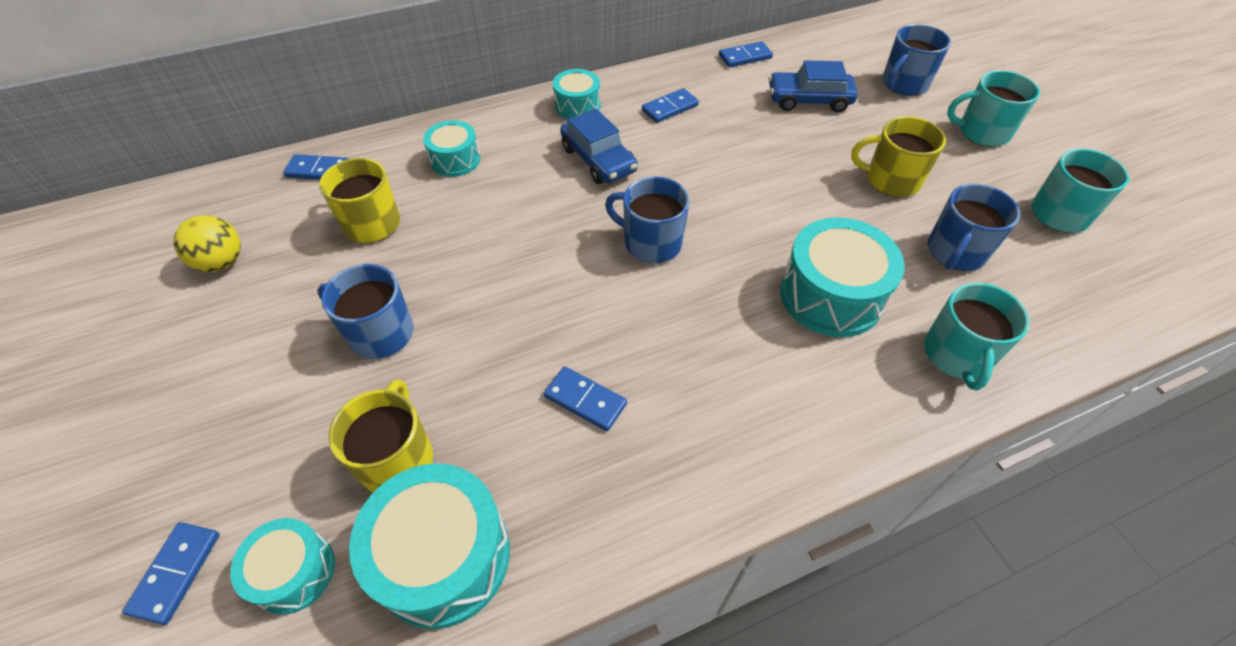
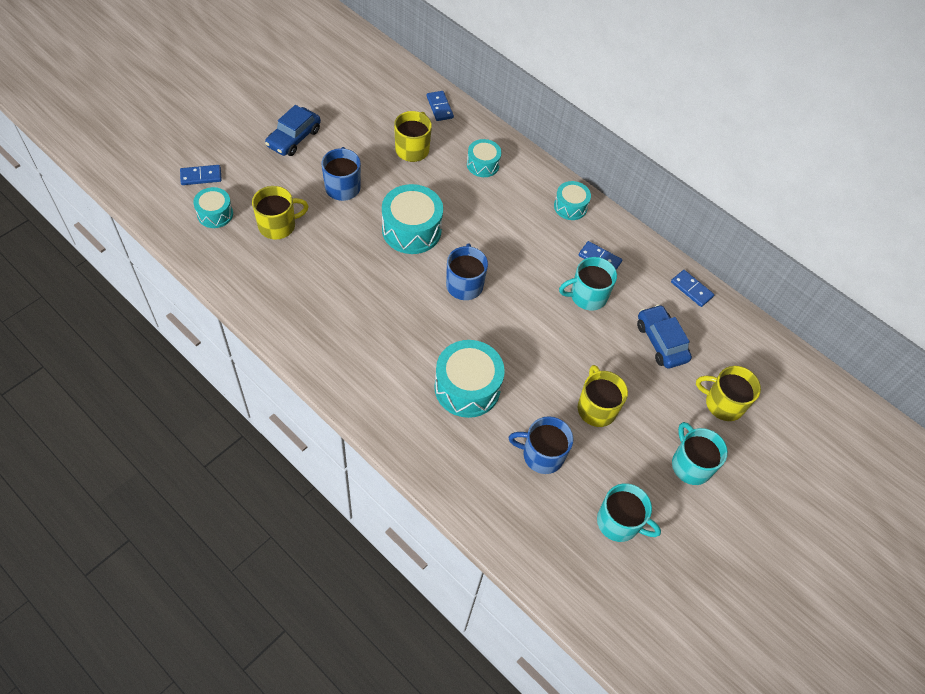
camera: 60 degrees right, 5 degrees up
(222, 262) = (356, 103): yellow ball -> none
(443, 556) = (240, 262): turquoise drum -> turquoise drum (411, 230)
(585, 400) = (340, 287): blue domino -> none
(598, 160) = (523, 235): blue car -> blue car (294, 138)
(903, 84) = (723, 403): blue mug -> yellow mug
(956, 355) = (450, 462): turquoise mug -> turquoise mug (587, 296)

